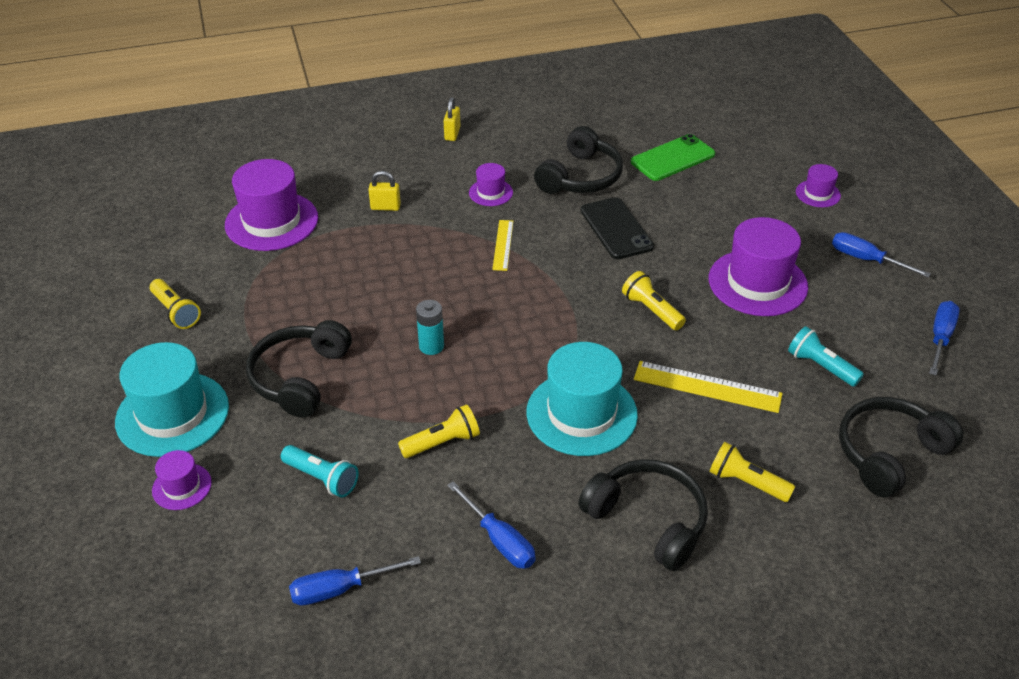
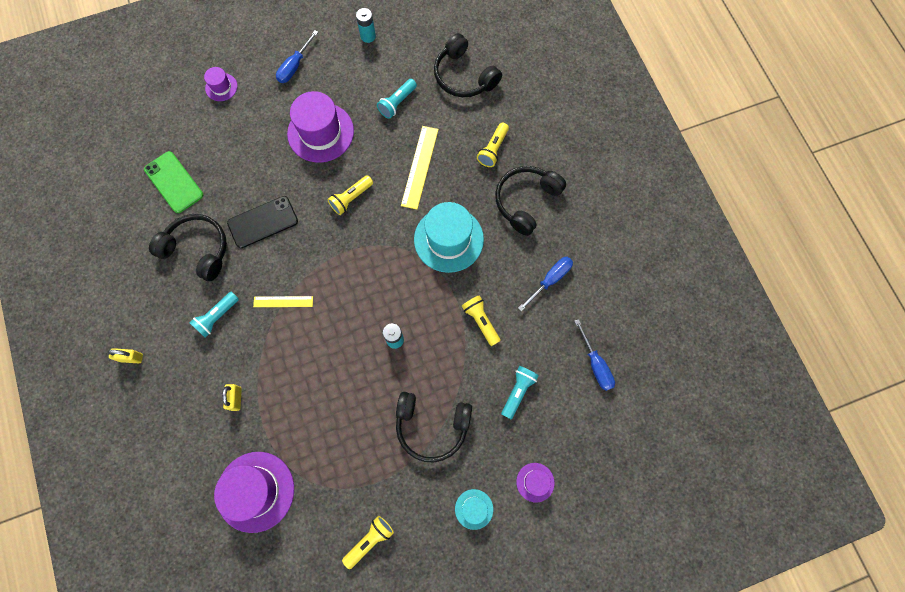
camera: 95 degrees left, 30 degrees up
(172, 414) = (474, 509): turquoise hat -> turquoise hat, size x0.49
(490, 192) = (217, 317): purple hat -> turquoise flashlight
(940, 338) = (368, 36): blue screwdriver -> turquoise battery

